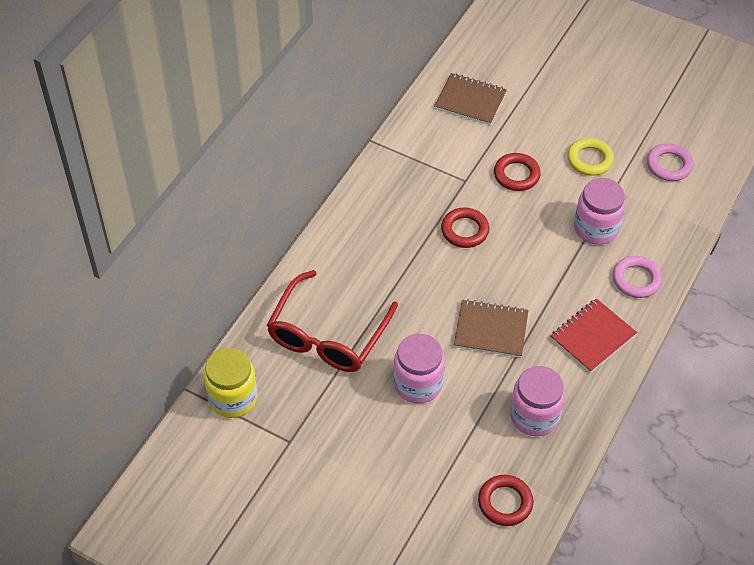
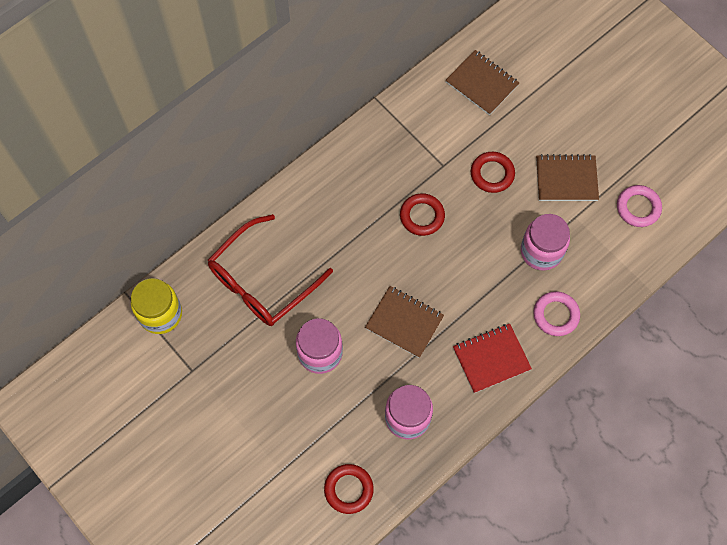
camera: 20 degrees right, 15 degrees up
(590, 159) = (566, 179): yellow ring -> brown notebook

